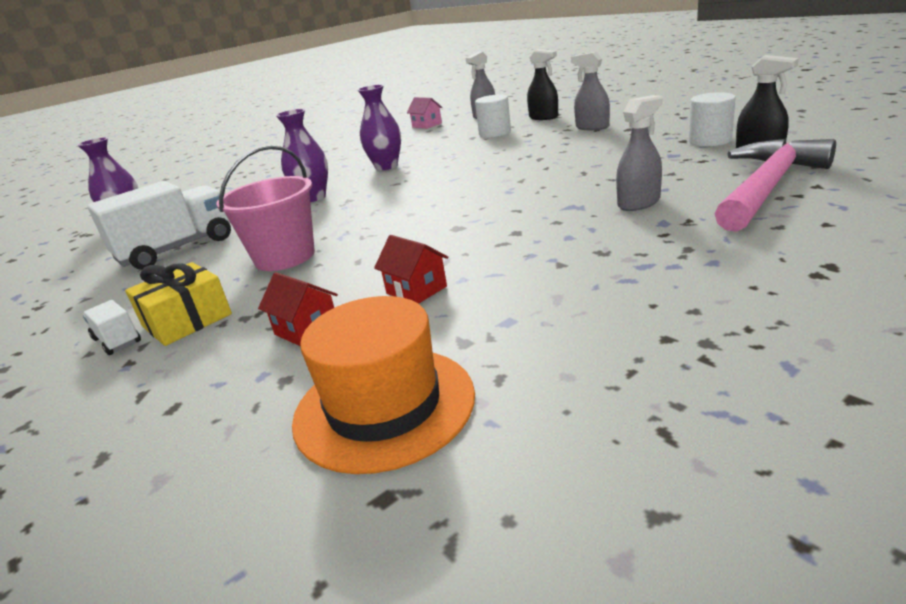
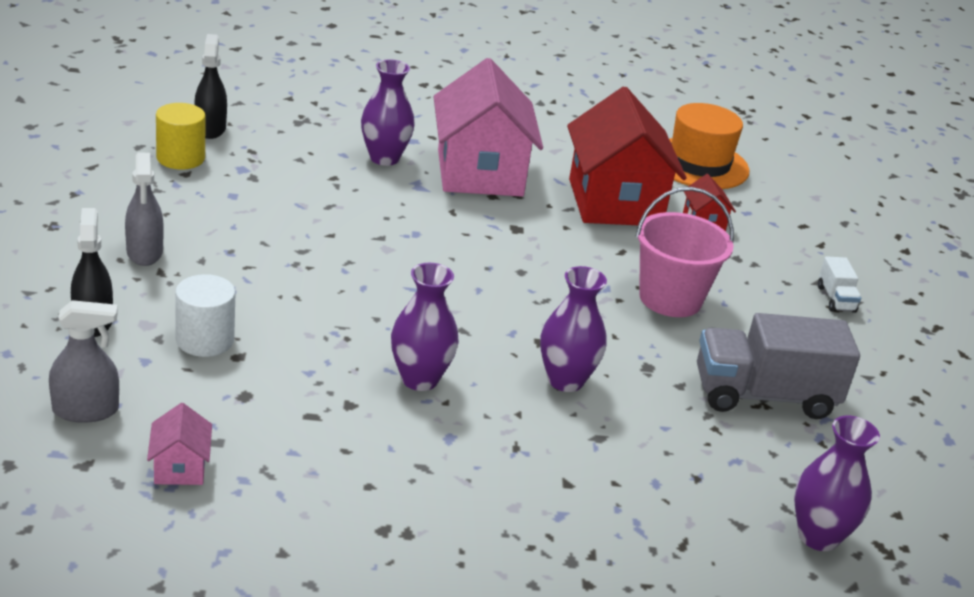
camera: 150 degrees left, 5 degrees up
(177, 249) = (764, 396): white truck -> grey truck
(187, 320) = (779, 283): yellow gift -> none
(416, 290) = (615, 202): red house -> red house, size x2.39
(561, 237) = (480, 173): none -> pink house
(639, 203) = (384, 158): grey spray bottle -> purple vase
(710, 140) = (180, 158): white cylinder -> yellow cylinder
(767, 187) = (307, 114): pink hammer -> none

